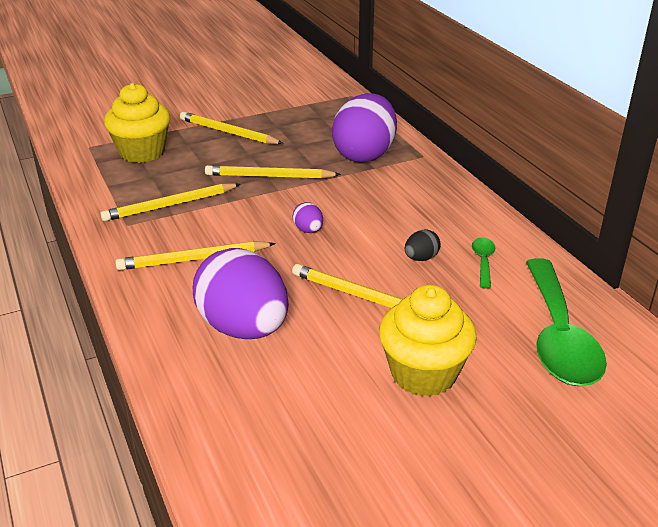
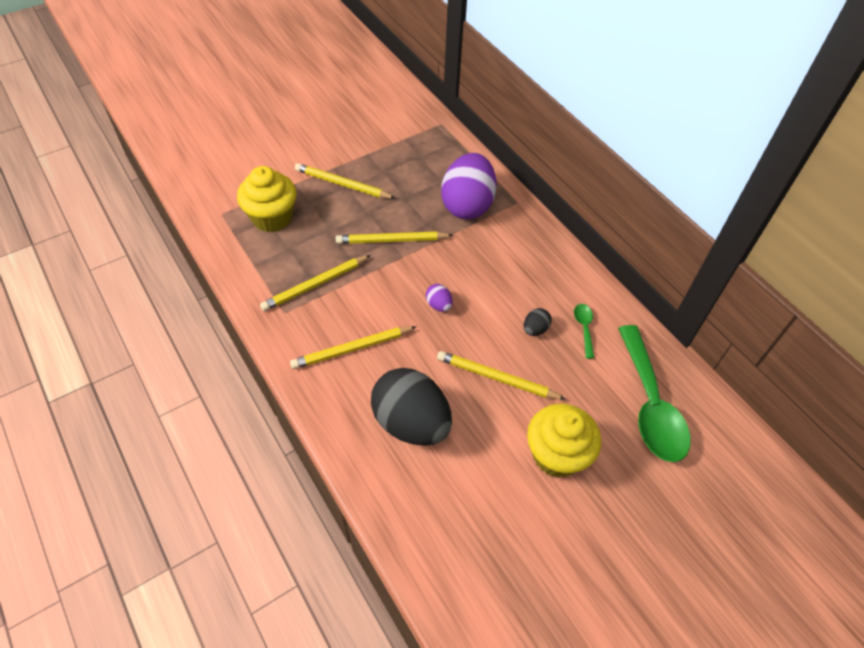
camera: 10 degrees left, 20 degrees up
(244, 328) = (411, 422): purple egg -> black egg

